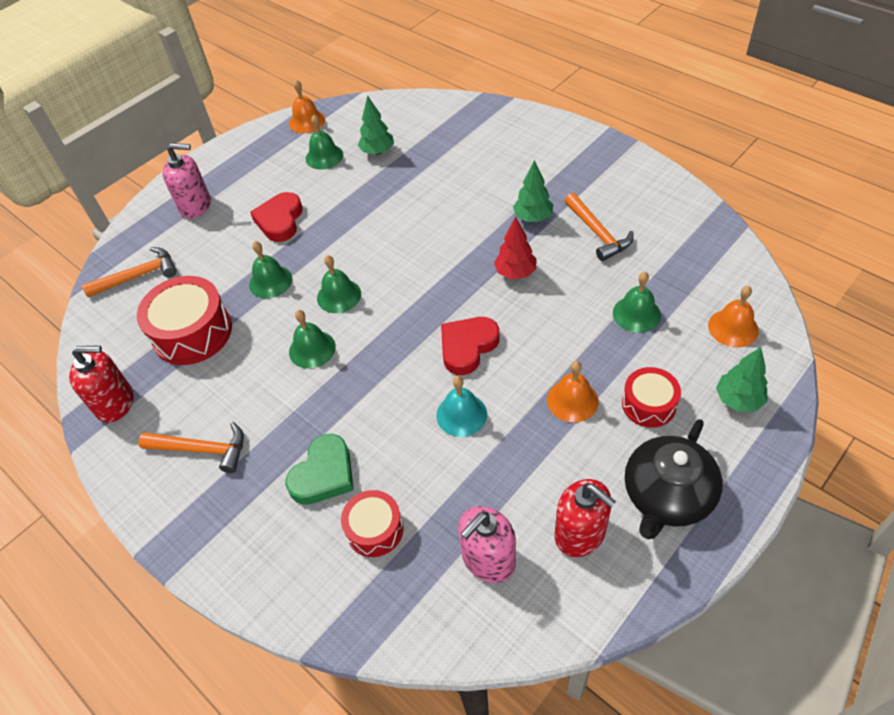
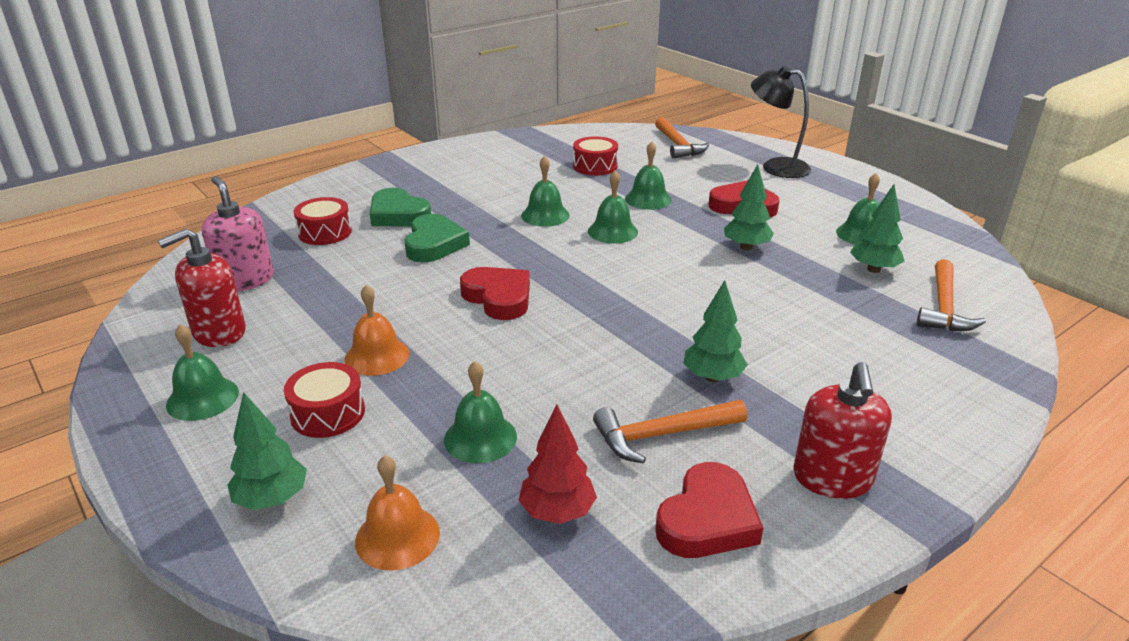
camera: 95 degrees right, 20 degrees down
(115, 403) = (532, 141): red soap dispenser -> red soap dispenser (832, 478)
(192, 332) = (595, 166): red drum -> red drum, size x0.59
(195, 205) = (775, 167): pink soap dispenser -> black lamp
(202, 449) = (462, 170): orange hammer -> orange hammer (943, 307)
(307, 121) = (938, 227): orange bell -> none
(355, 214) = (746, 247): none -> green tree
(384, 420) = (434, 244): none -> green heart
(461, 414) = (410, 284): turquoise bell -> none
(515, 273) = (604, 346): red tree -> red tree (557, 512)
(656, 209) = (707, 519): none -> red heart
(667, 496) = (202, 398): black teapot -> green bell

